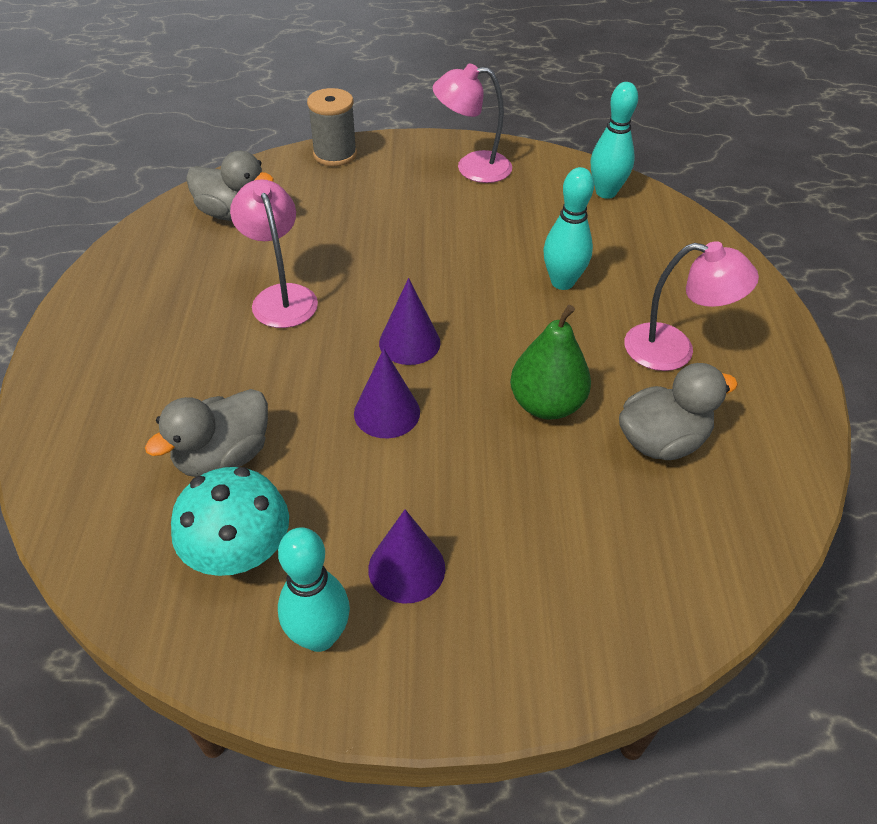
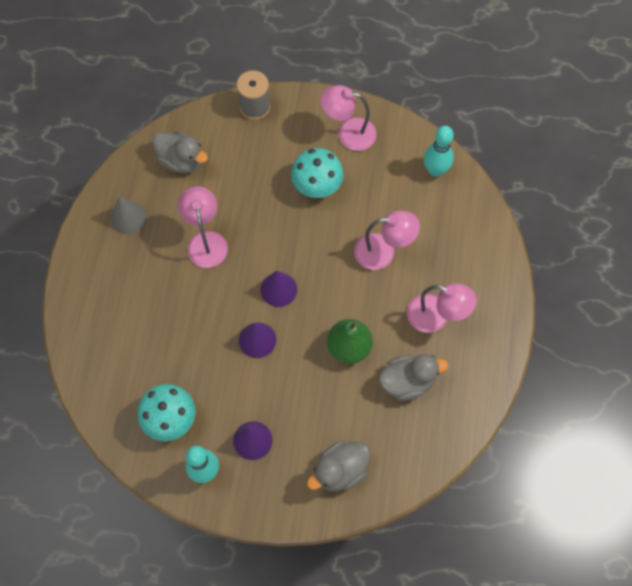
camera: 10 degrees right, 20 degrees up
(152, 281) = (128, 217): none -> grey cone
(223, 456) = (165, 357): grey duck -> grey duck (340, 470)
(441, 221) = (317, 185): none -> turquoise mushroom
(562, 282) = (383, 252): turquoise bowling pin -> pink lamp

